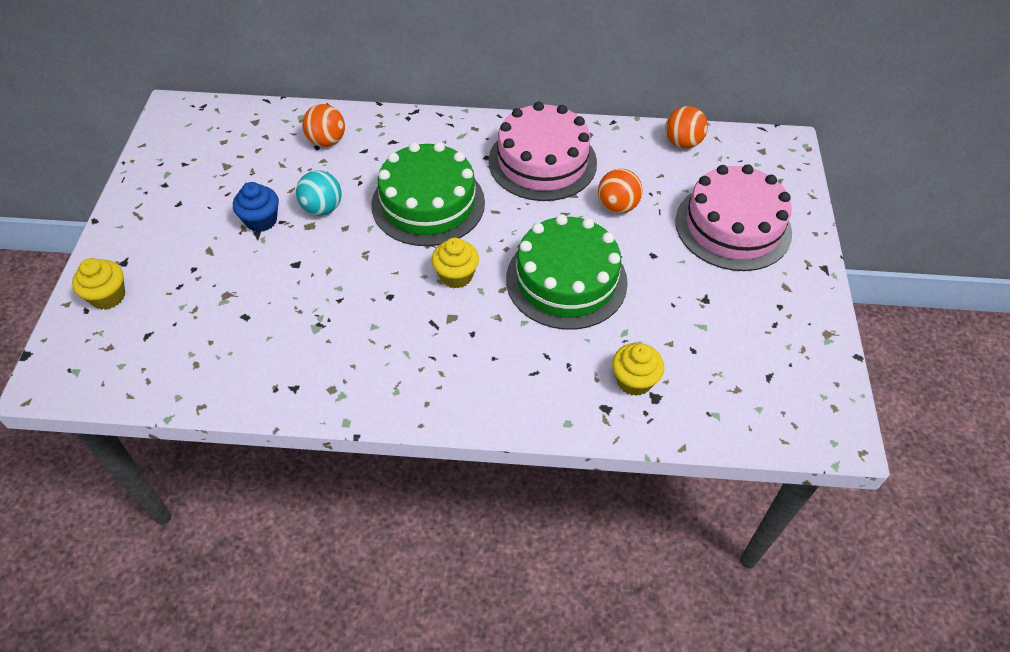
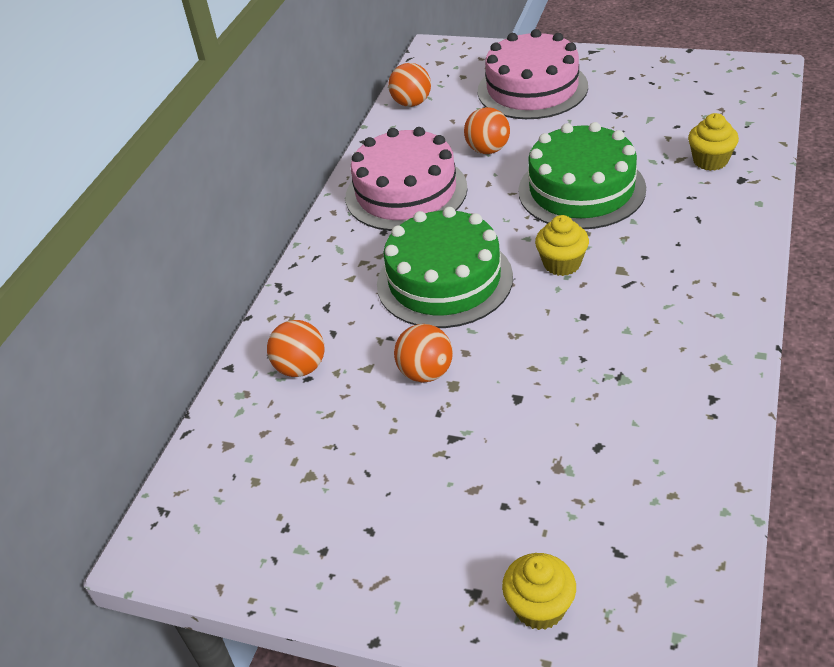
camera: 70 degrees left, 10 degrees down
(261, 220) = (431, 434): blue cupcake -> none
(322, 208) = (426, 373): turquoise ball -> orange ball

